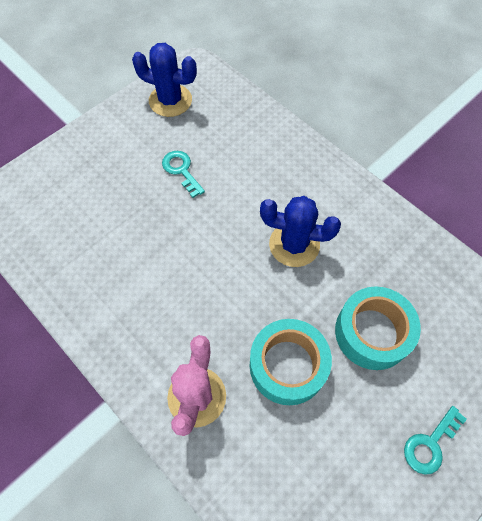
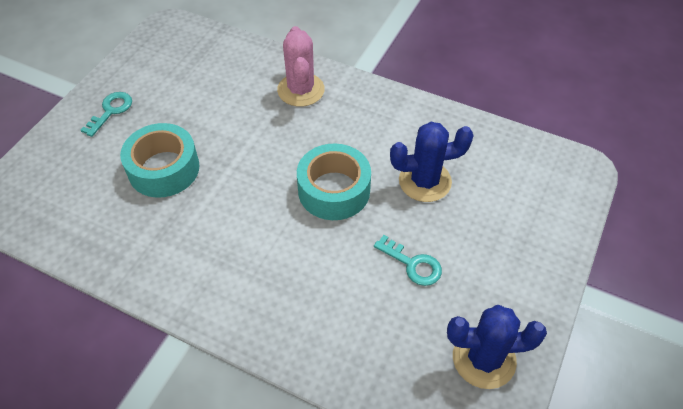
camera: 160 degrees right, 10 degrees down
(287, 365) = (235, 126): turquoise tape -> turquoise tape (334, 190)
(294, 244) = (256, 222): blue cactus -> blue cactus (425, 181)

